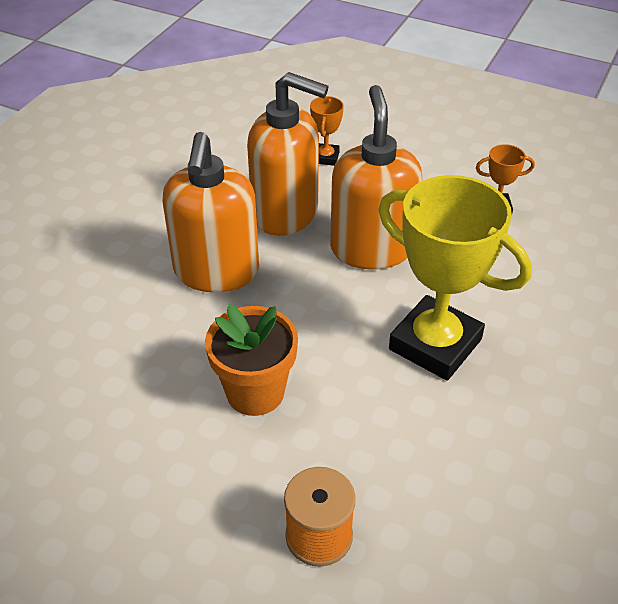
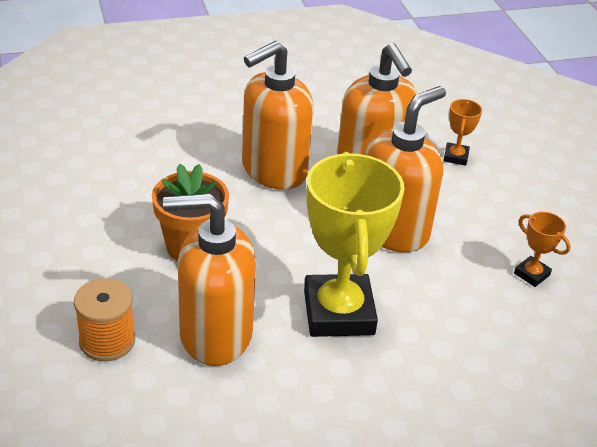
camera: 45 degrees right, 5 degrees down
(325, 157) = (455, 157): orange trophy -> orange trophy turned 45 degrees counterclockwise
(385, 446) = (215, 334): none -> orange soap dispenser

